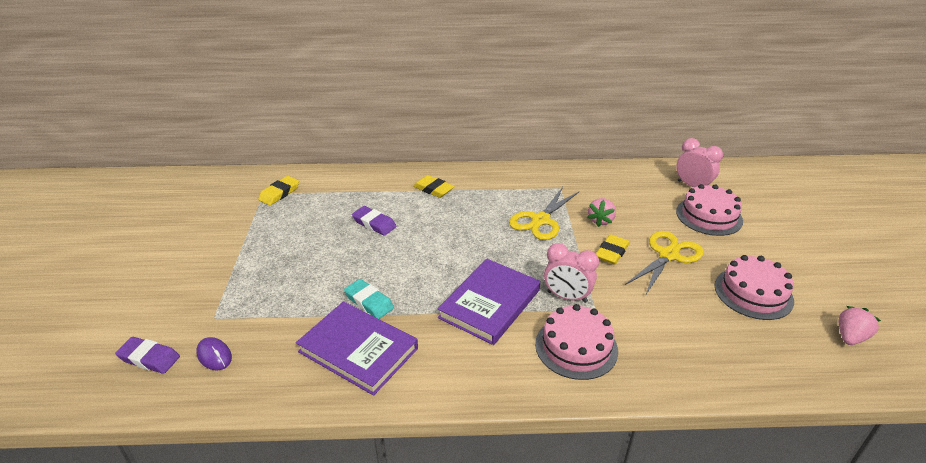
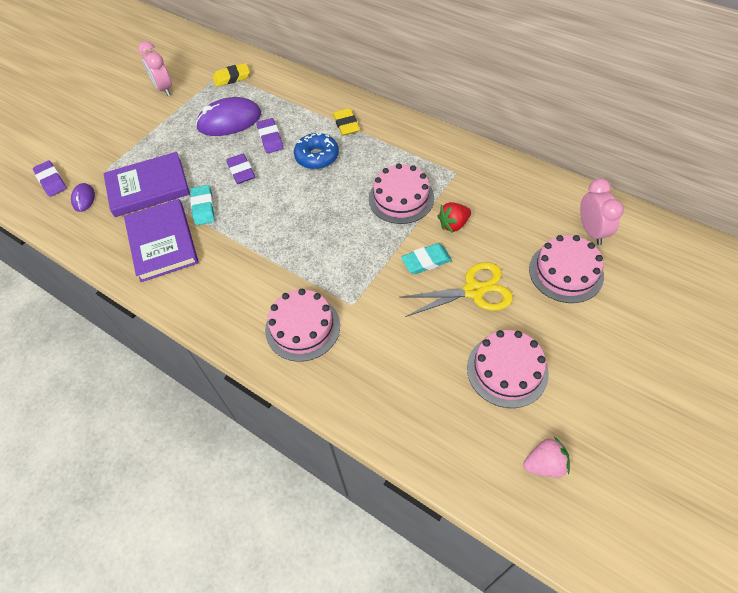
camera: 40 degrees right, 20 degrees up
(316, 226) = (229, 121): none -> purple mouse
(374, 258) = (241, 171): none -> purple eraser
(435, 220) = (317, 157): none -> blue donut
(490, 304) = (280, 255): purple book -> purple book (148, 187)
(541, 220) = (401, 198): yellow scissors -> pink cake
(567, 297) = (343, 281): pink clock -> pink clock (164, 88)
(600, 220) = (453, 224): pink strawberry -> red strawberry
(611, 252) = (426, 261): yellow eraser -> turquoise eraser

